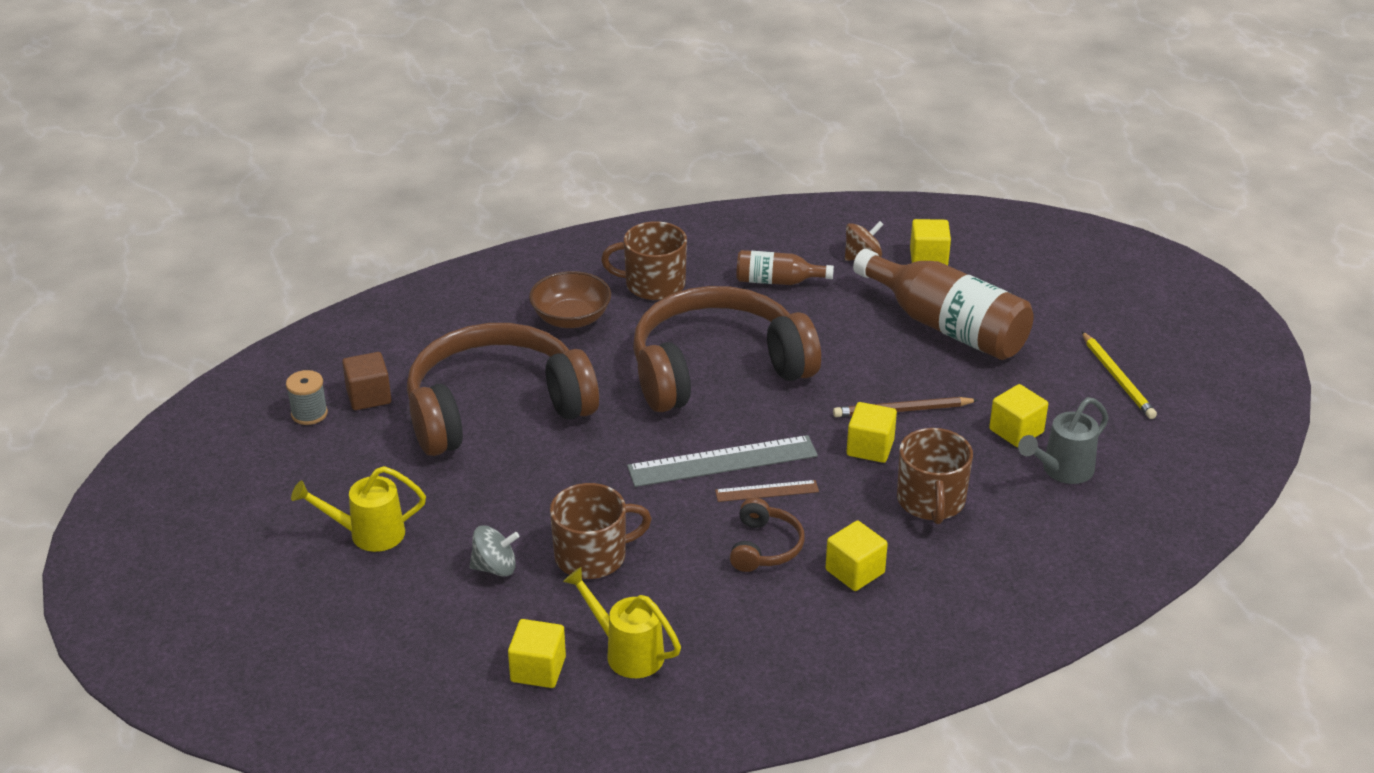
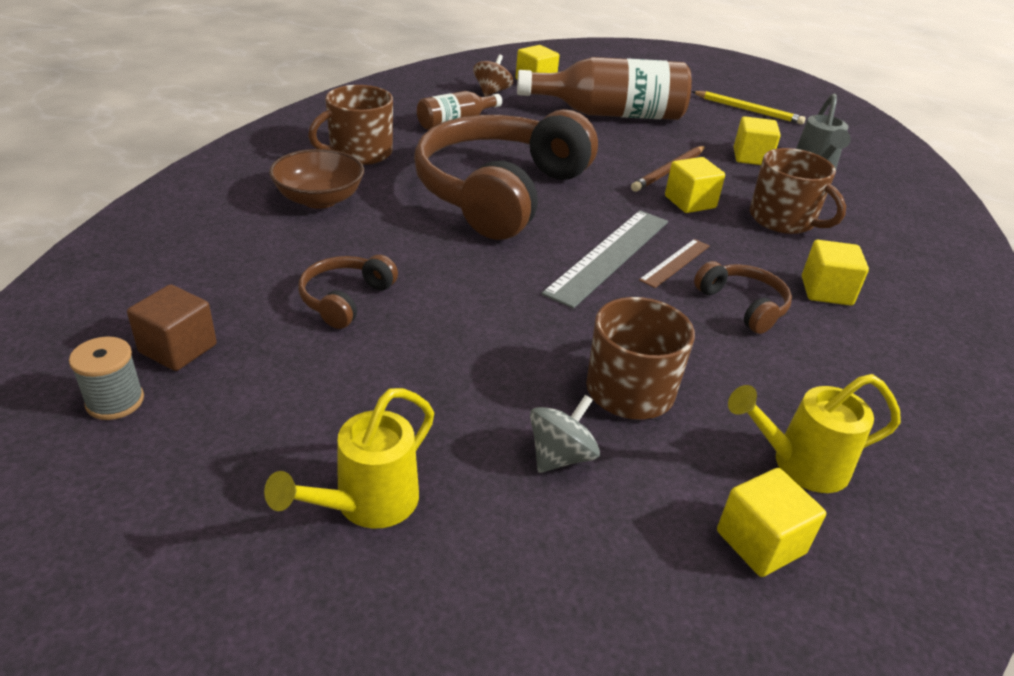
camera: 45 degrees left, 0 degrees up
(495, 408) = (345, 299): brown headphones -> brown headphones, size x0.42

